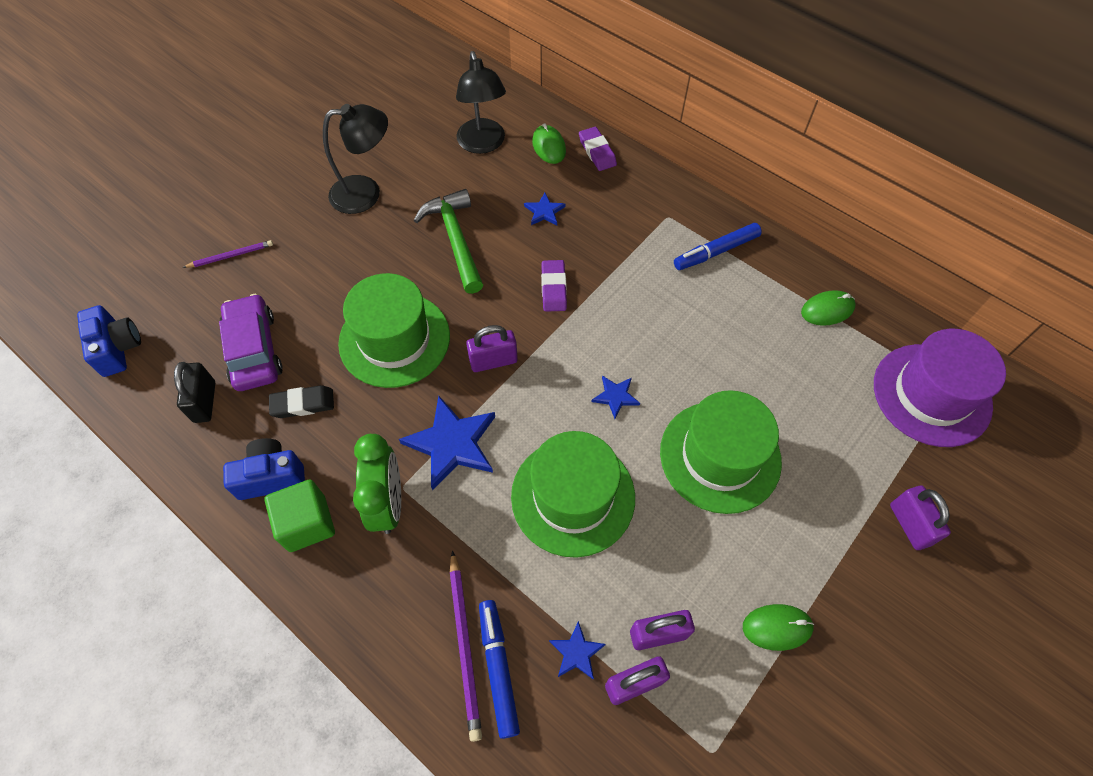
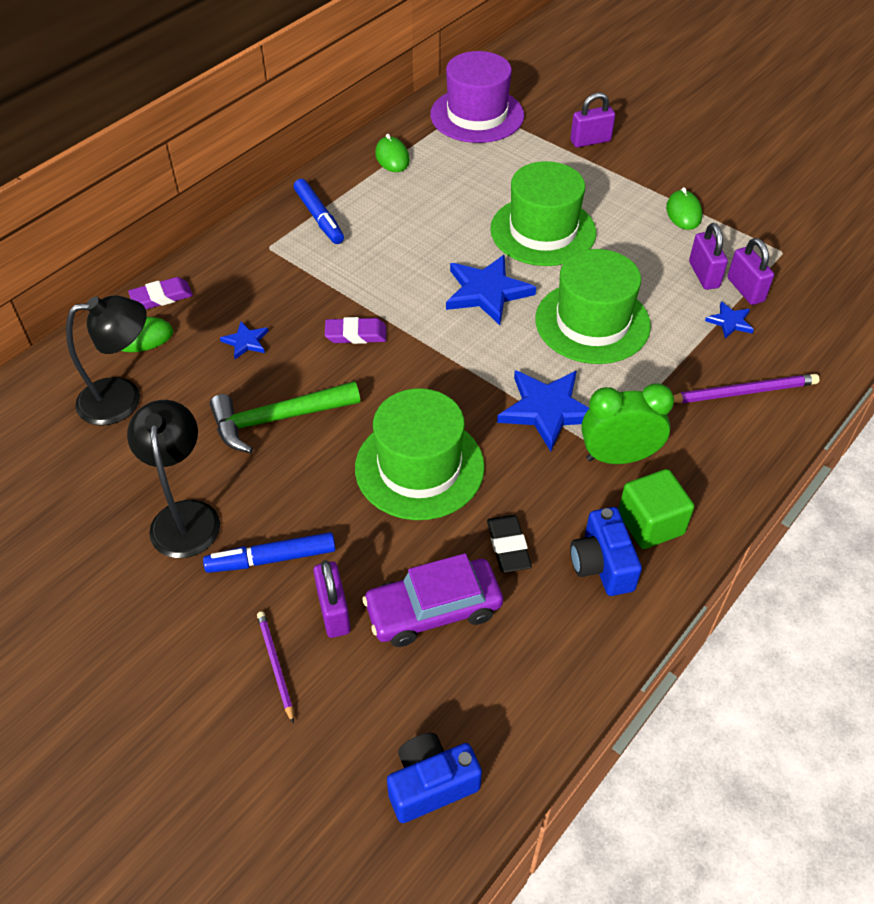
camera: 90 degrees left, 10 degrees down
(205, 402) = (511, 652): black padlock -> none
(493, 361) = (448, 380): purple padlock -> purple padlock (334, 612)
(498, 668) = (755, 370): blue marker -> blue marker (271, 559)
(615, 396) = (487, 292): blue star -> blue star, size x1.98

